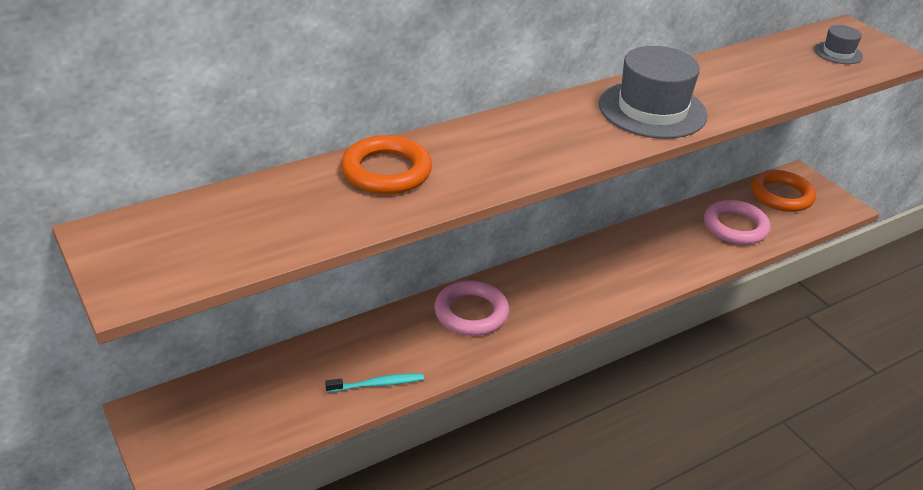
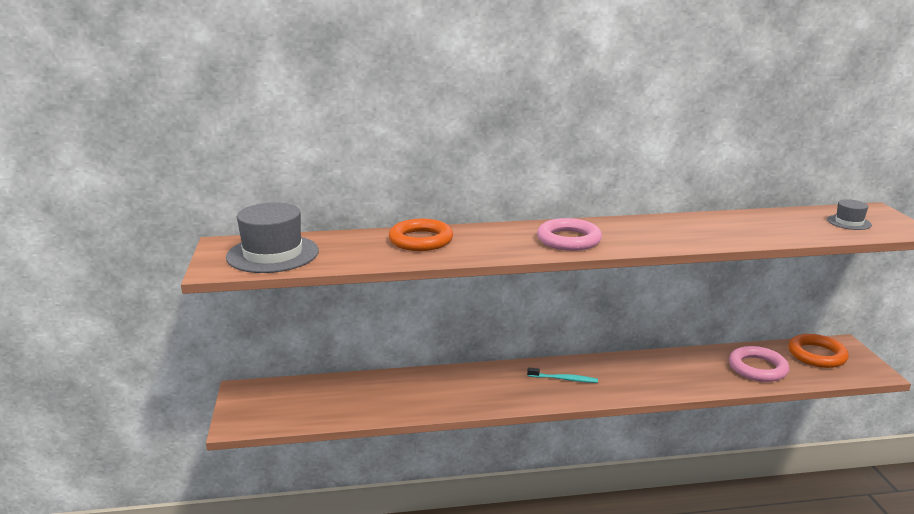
camera: 25 degrees right, 15 degrees down
(377, 384) = (400, 408): turquoise toothbrush -> turquoise toothbrush (563, 379)
(471, 313) = (497, 381): pink ring -> pink ring (568, 240)
(652, 110) = (649, 234): grey hat -> grey hat (272, 254)

